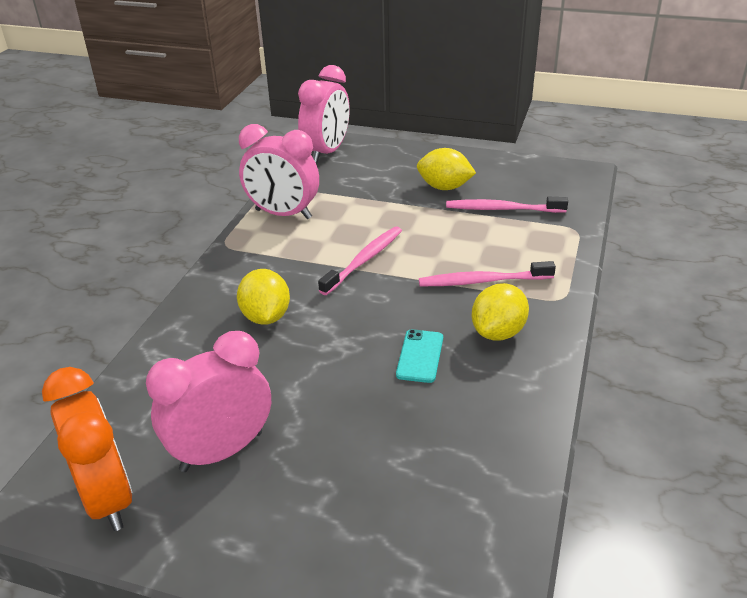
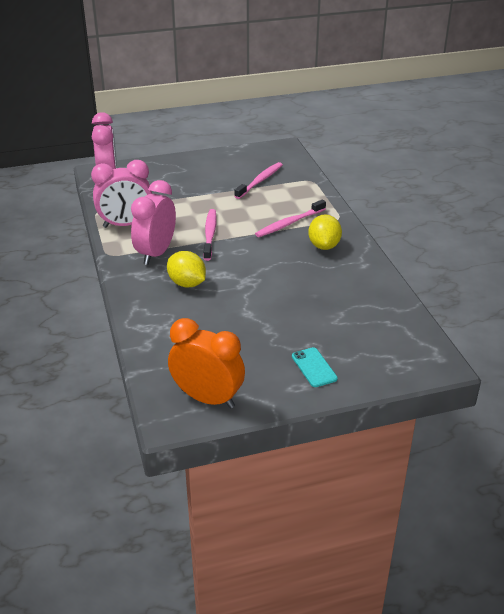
camera: 35 degrees left, 0 degrees up
(221, 451) = (243, 353): pink clock -> pink clock (156, 253)
(420, 356) = (296, 271): turquoise phone -> turquoise phone (314, 367)
(444, 187) = (212, 178): yellow lemon -> none
(503, 209) = (260, 181): pink toothbrush -> pink toothbrush turned 150 degrees clockwise

